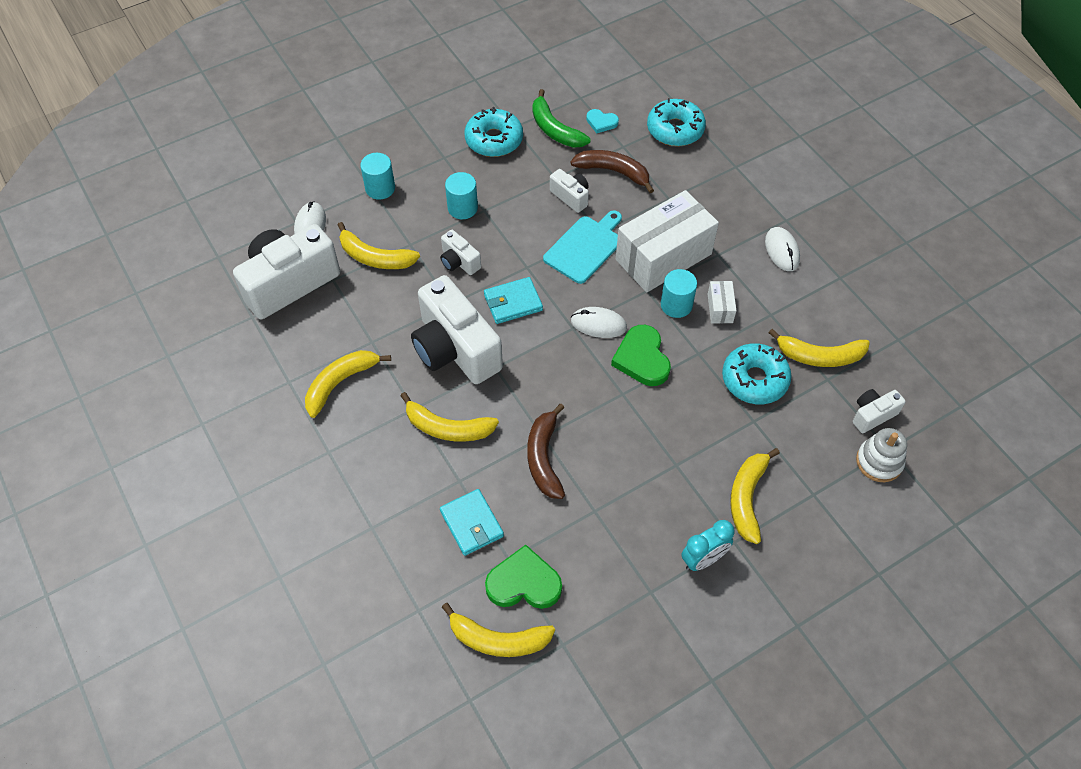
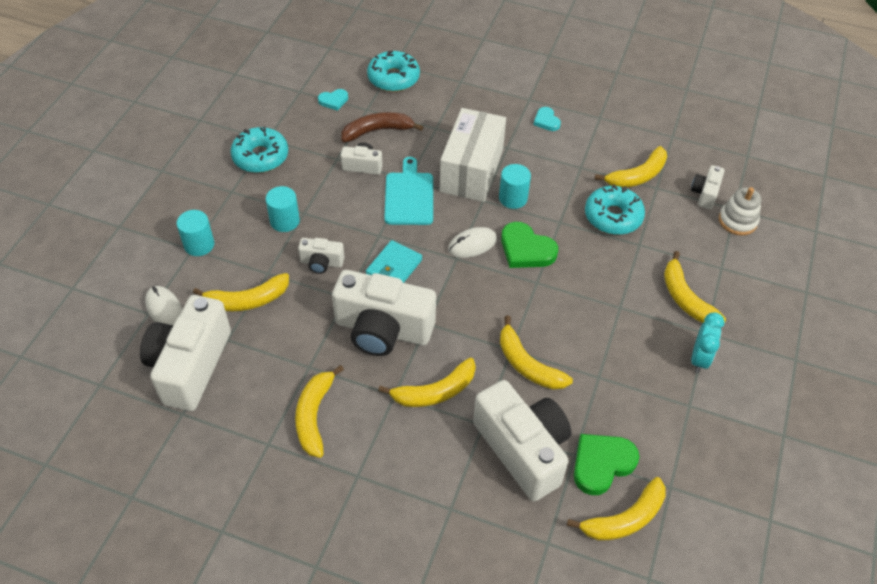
camera: 40 degrees left, 5 degrees down
(471, 524) = (523, 449): turquoise wallet -> white camera
(544, 458) = (527, 364): brown banana -> yellow banana
(555, 129) = (302, 124): green banana -> none
(720, 308) = (544, 183): white box -> none
(782, 251) = (546, 121): white mouse -> turquoise heart

